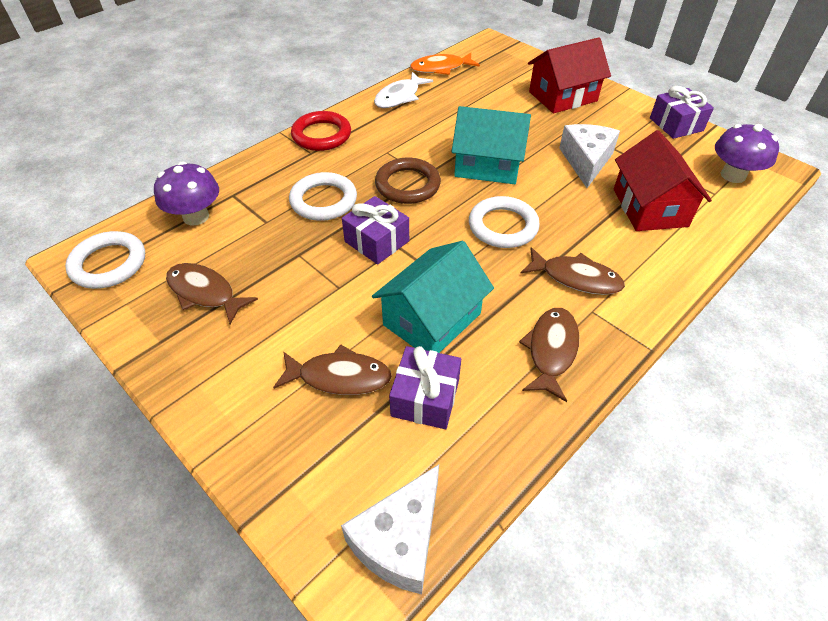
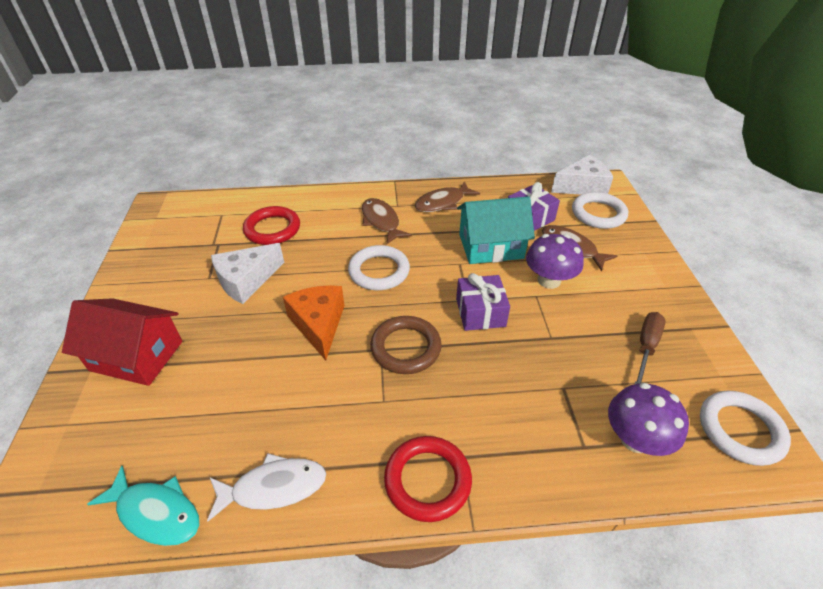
camera: 140 degrees left, 5 degrees down
(205, 293) = (646, 347): brown fish -> brown screwdriver
(323, 200) = (494, 378): white ring -> white ring (598, 214)
(441, 68) = (156, 512): orange fish -> turquoise fish
(487, 165) = (319, 324): turquoise house -> orange cheese
(649, 207) = (272, 229): red house -> red ring
(676, 124) = (130, 267): purple gift -> none
(733, 175) = (187, 216): purple mushroom -> purple mushroom (549, 280)

